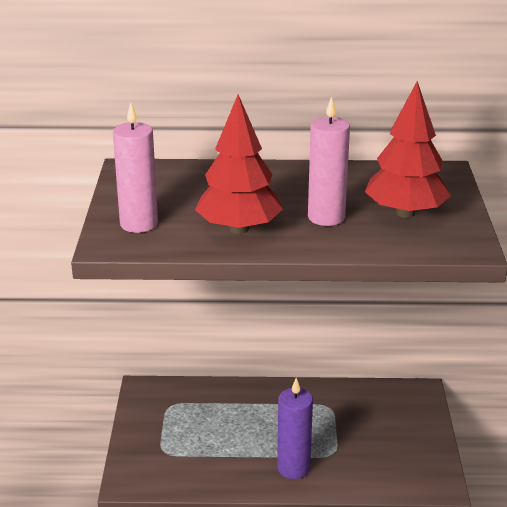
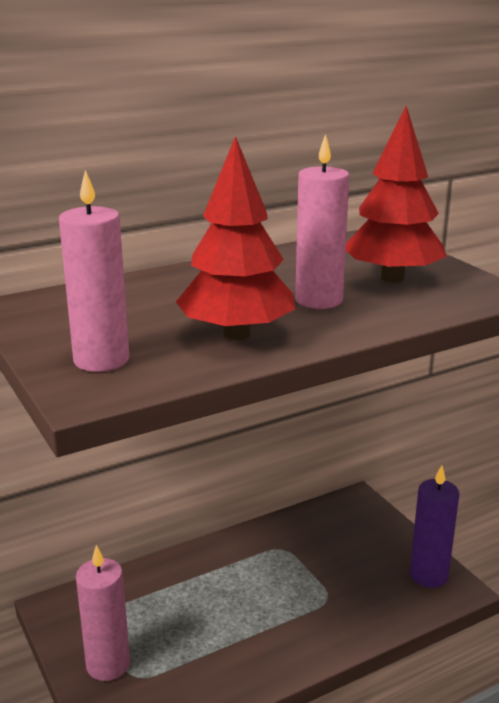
camera: 30 degrees left, 5 degrees down
(151, 437) = (108, 665): none -> pink candle
(293, 468) = (301, 632): purple candle -> purple candle (428, 575)

